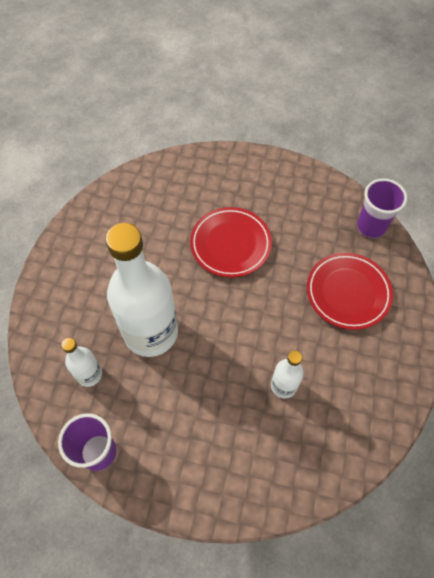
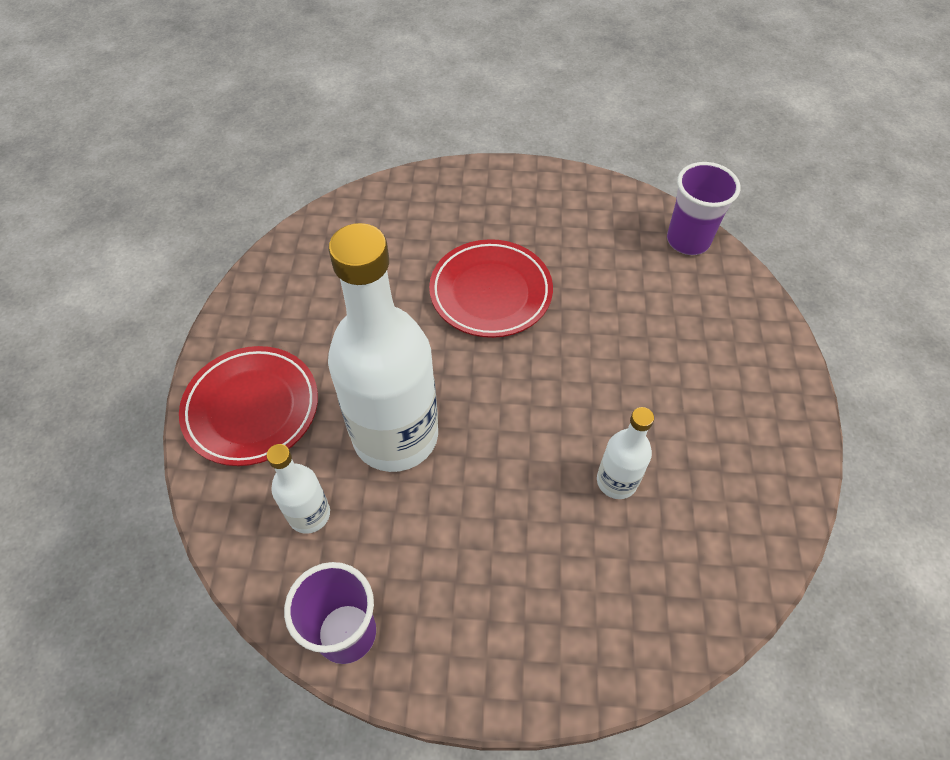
camera: 10 degrees left, 5 degrees down
(348, 293) = (678, 334): red plate -> red plate (252, 408)

